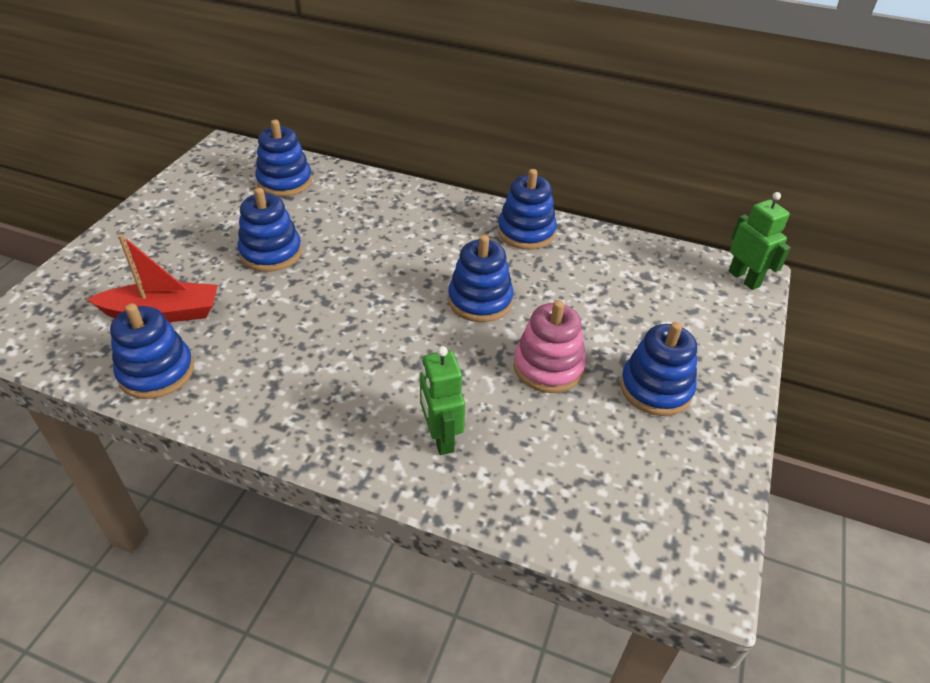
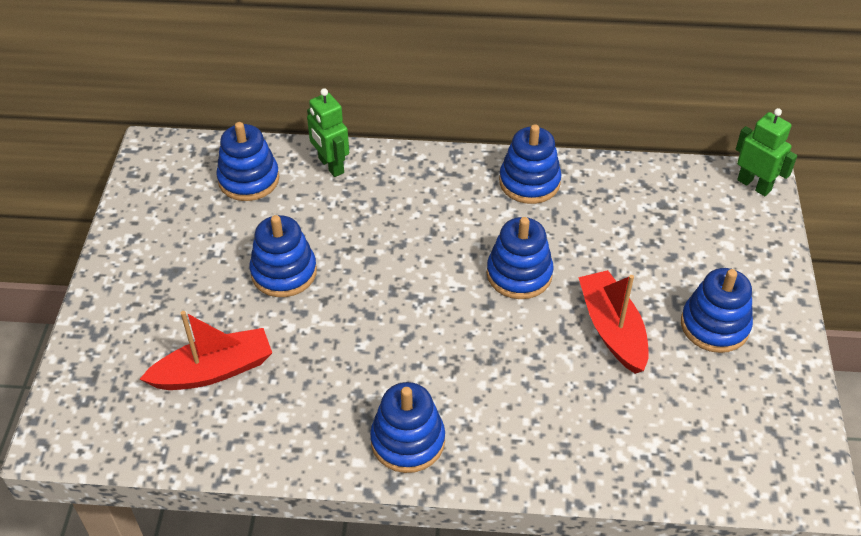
camera: 15 degrees left, 5 degrees up
(156, 372) = (247, 435): blue stacking toy -> blue stacking toy (408, 441)
(440, 437) = (547, 427): green robot -> green robot (330, 166)
(548, 367) = (612, 329): pink stacking toy -> red boat

